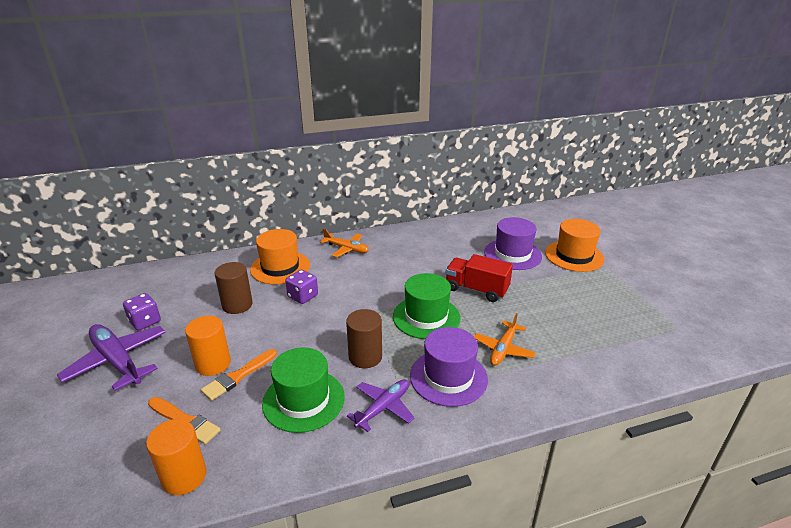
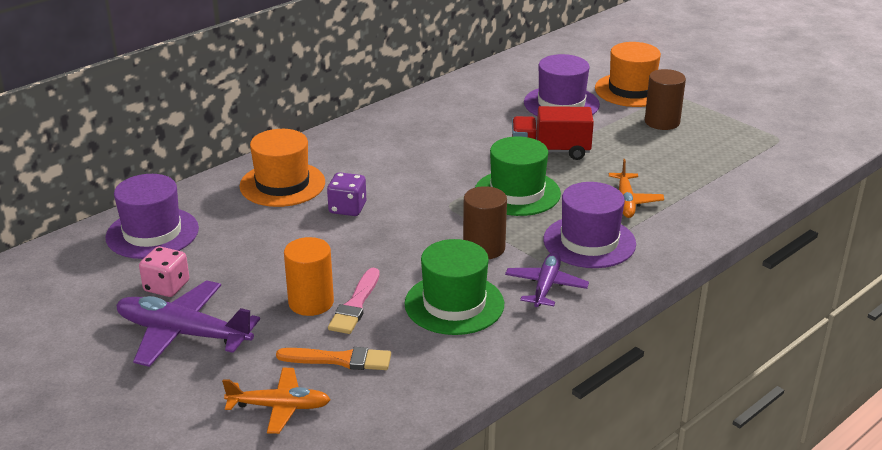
camera: 25 degrees left, 0 degrees up
(145, 321) = (166, 286): purple dice -> pink dice
(176, 280) = (152, 233): none -> purple hat
(184, 476) = (393, 400): orange cylinder -> none
(237, 305) = (271, 238): brown cylinder -> brown cylinder (662, 122)
(238, 376) = (355, 305): orange brush -> pink brush
(346, 249) = (349, 143): orange plane -> orange plane (279, 407)

